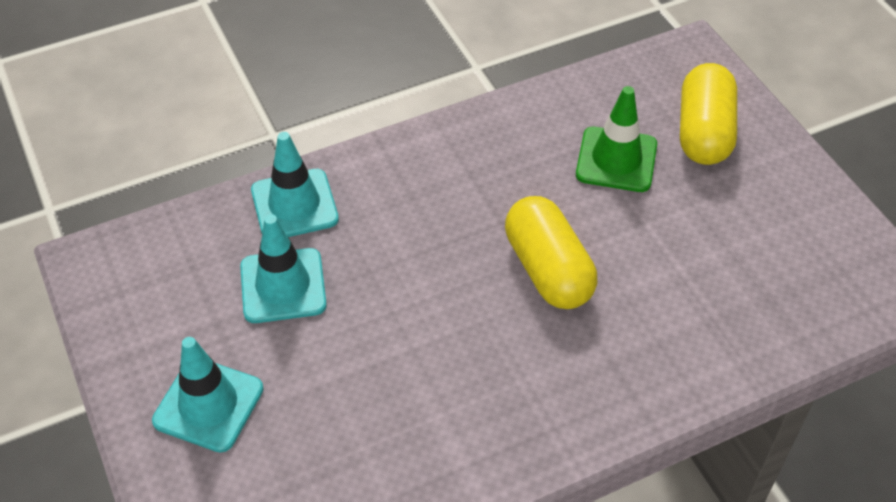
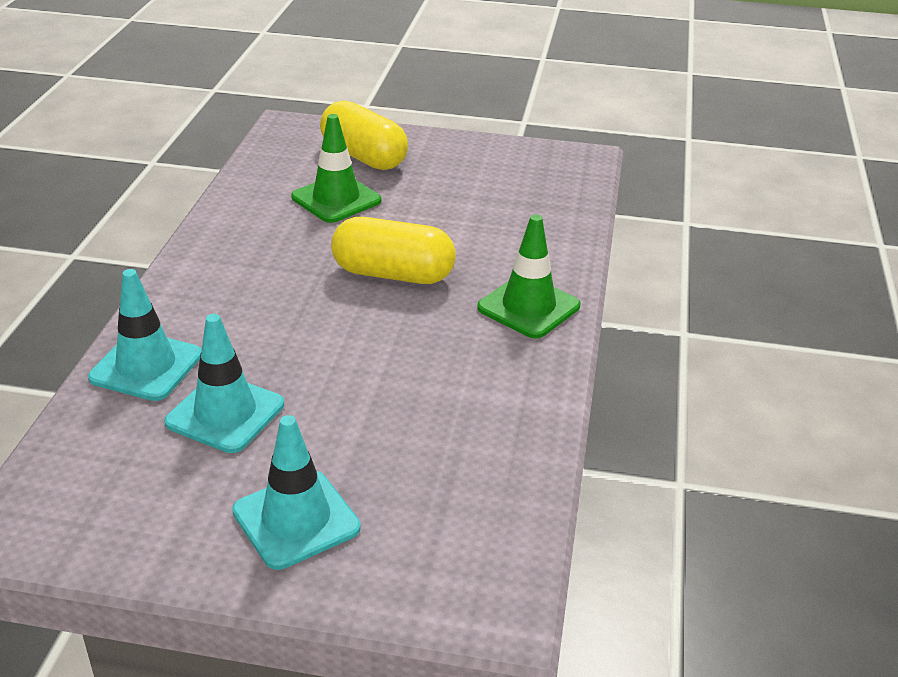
camera: 55 degrees left, 15 degrees down
(596, 394) = (528, 307): none -> green traffic cone

